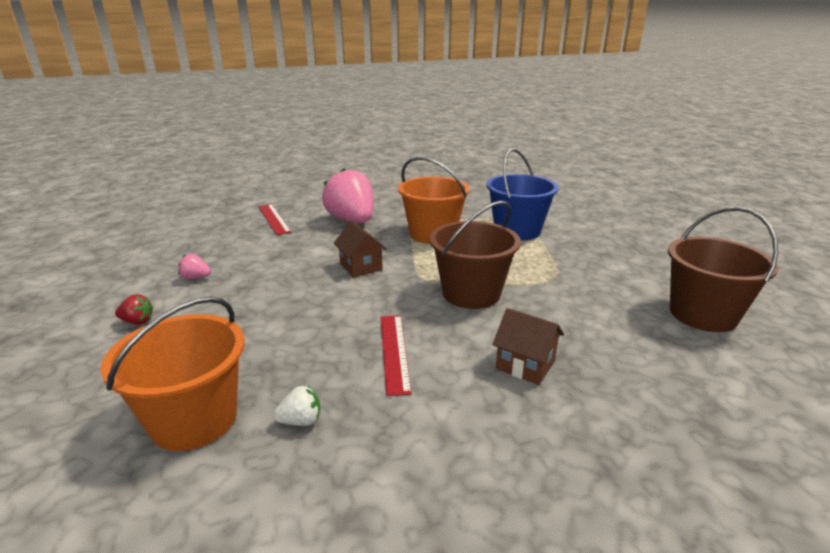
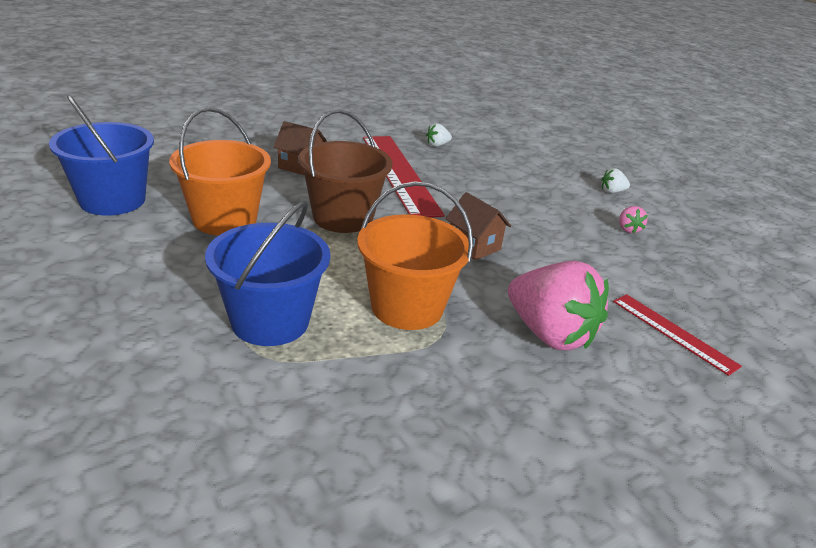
camera: 165 degrees right, 5 degrees up
(137, 321) = (612, 191): red strawberry -> white strawberry
(194, 419) = (496, 146): orange bucket -> orange bucket (224, 219)
(196, 278) = (628, 229): pink strawberry -> pink strawberry turned 90 degrees clockwise
(394, 352) = (399, 174): red ruler -> red ruler, size x1.85
(703, 314) = (112, 200): brown bucket -> blue bucket

